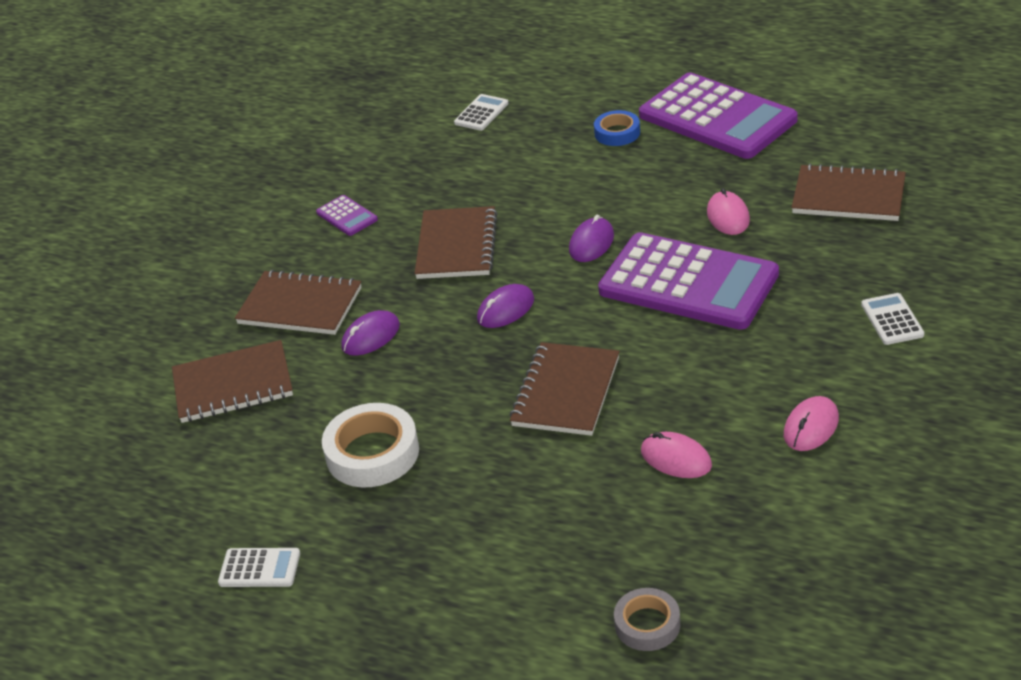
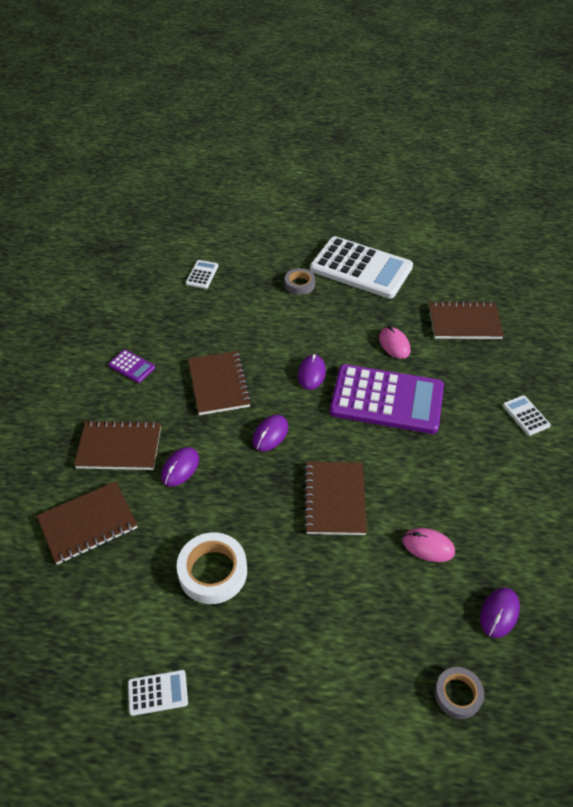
camera: 20 degrees left, 10 degrees up
(617, 133) = (299, 284): blue tape -> grey tape
(717, 118) = (361, 268): purple calculator -> white calculator
(745, 545) = (499, 613): none -> purple mouse
(811, 427) = (506, 507): pink mouse -> none

